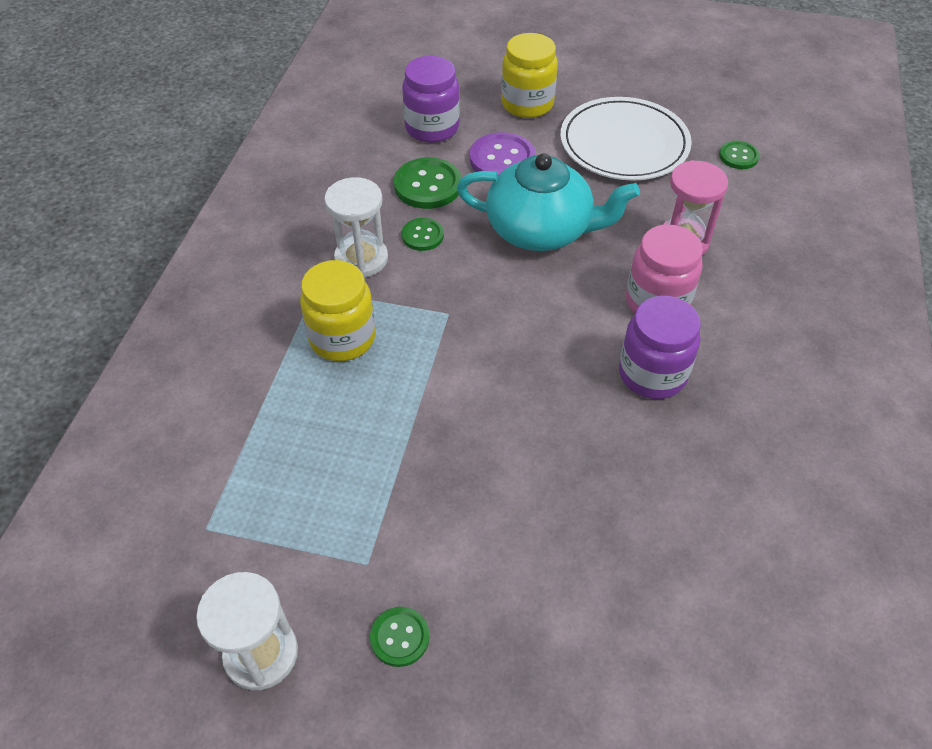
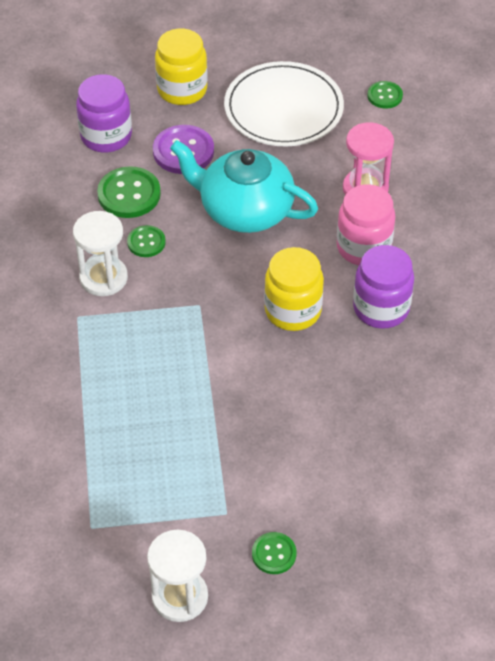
camera: 20 degrees left, 0 degrees up
(342, 338) = (122, 350): yellow jar -> yellow jar (293, 310)
(540, 230) = (244, 210): turquoise teapot -> turquoise teapot turned 150 degrees counterclockwise

